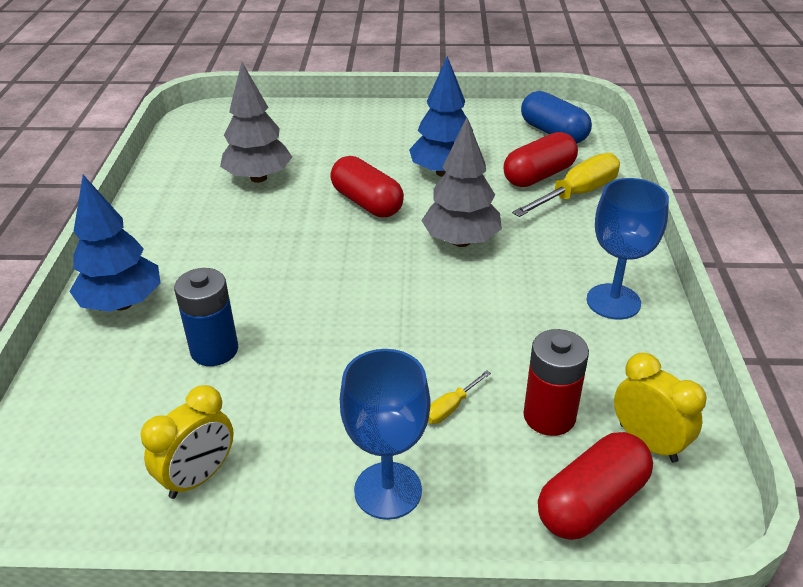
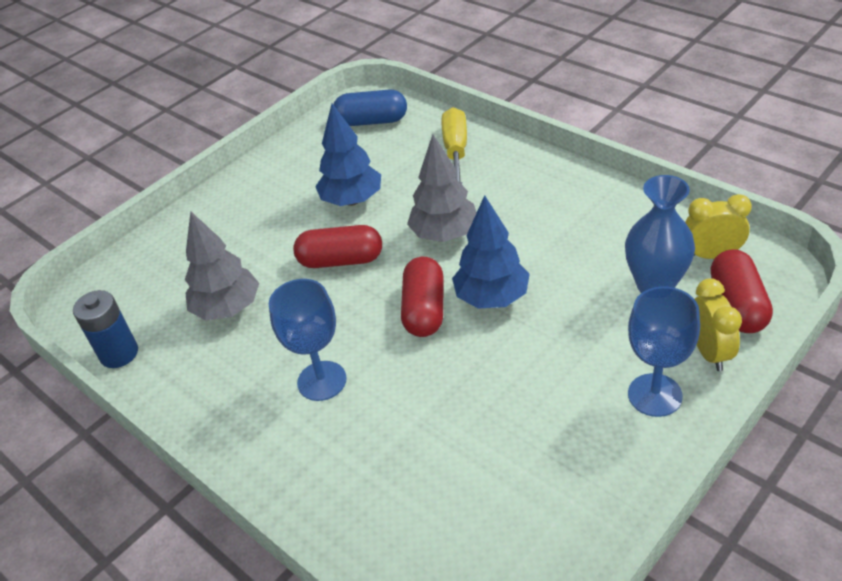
camera: 45 degrees left, 5 degrees up
(123, 303) = (307, 470): blue tree -> blue tree (492, 298)
(198, 477) = (559, 495): yellow clock -> yellow clock (709, 352)
(214, 350) = (428, 431): blue battery -> blue battery (119, 353)
(451, 407) = (607, 327): yellow screwdriver -> none
(539, 175) = (414, 156): red capsule -> red capsule (424, 310)
(549, 416) = (655, 285): red battery -> blue vase
(613, 301) = (581, 198): blue goblet -> blue goblet (322, 381)

